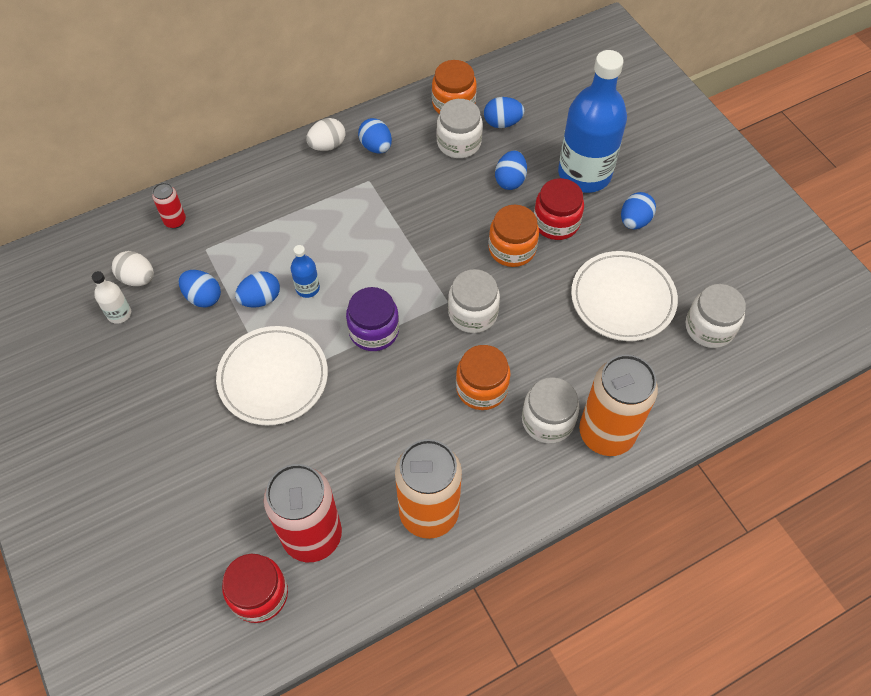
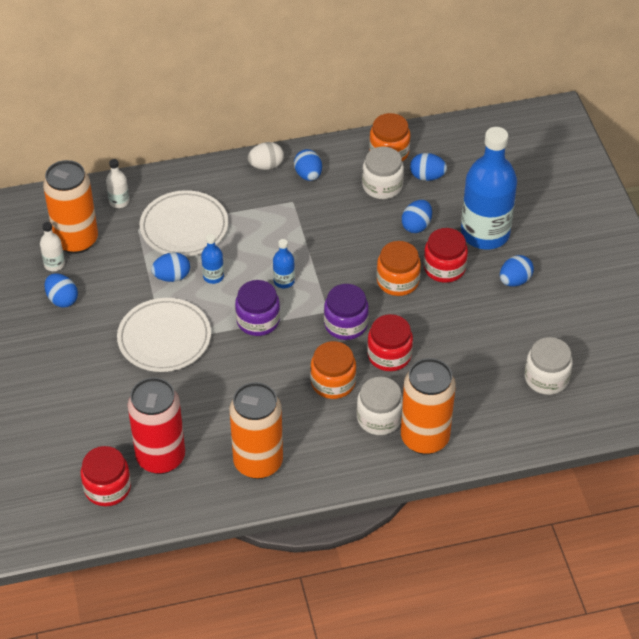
camera: 15 degrees right, 10 degrees down
(137, 278) = (76, 240): white egg -> orange can
(175, 221) = (119, 202): red can -> white bottle
(203, 297) = (125, 265): blue egg -> blue egg (62, 299)
(388, 276) = (284, 281): none -> blue bottle
(473, 313) = (346, 324): white jar -> purple jar
(532, 339) = (389, 355): none -> red jar
(622, 299) = (479, 340): white plate -> white plate (184, 227)

